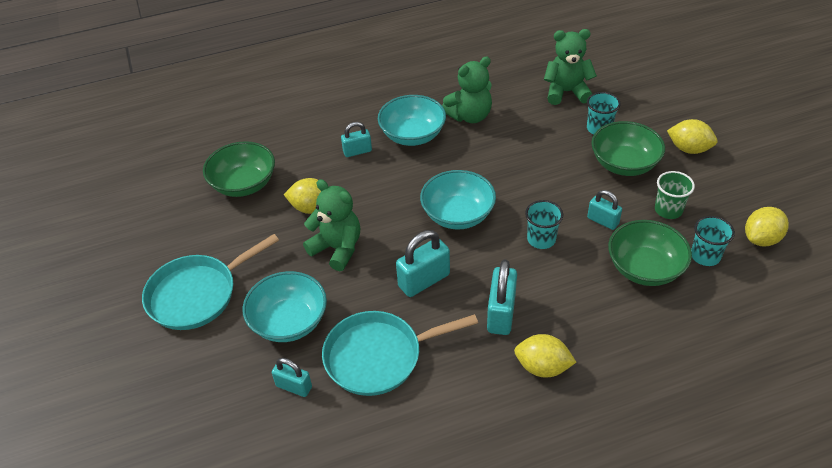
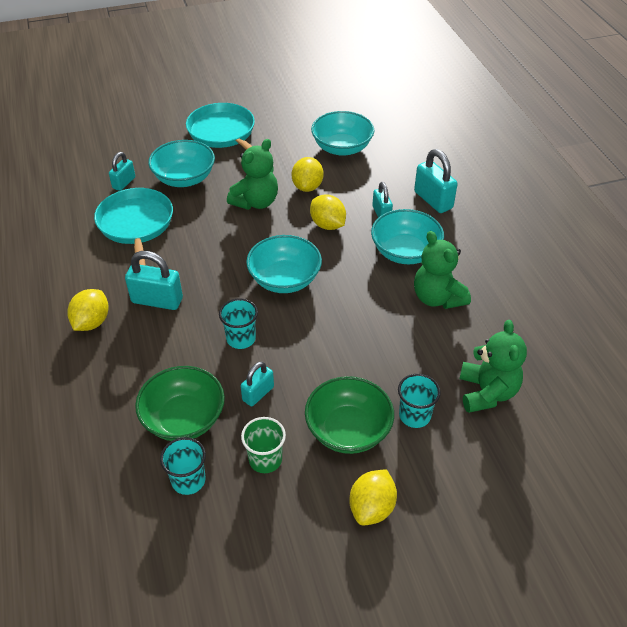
camera: 90 degrees right, 0 degrees up
(244, 184) = (342, 148): green bowl -> turquoise bowl
(424, 280) = (207, 253): turquoise padlock -> turquoise padlock (433, 200)
(761, 239) = (202, 549): yellow lemon -> yellow lemon (327, 225)

